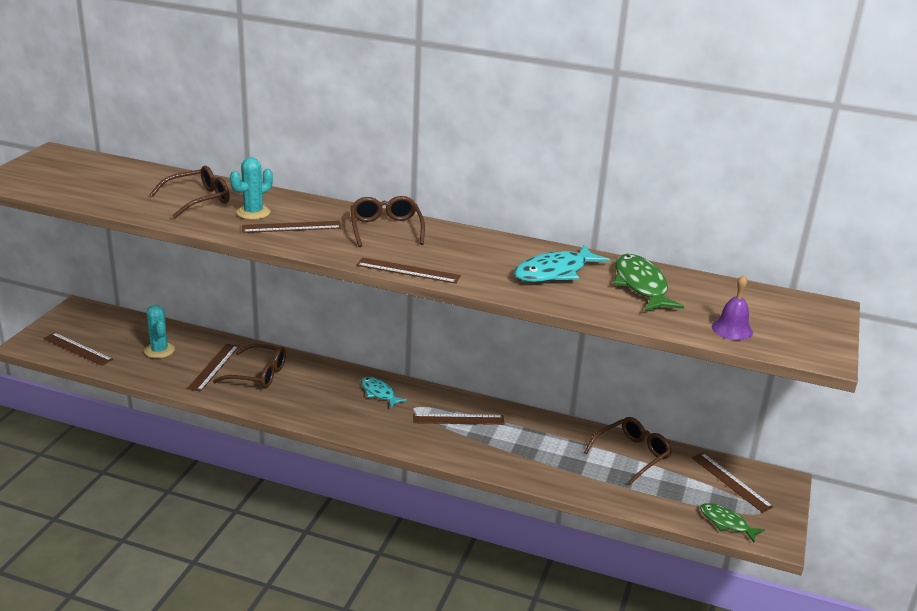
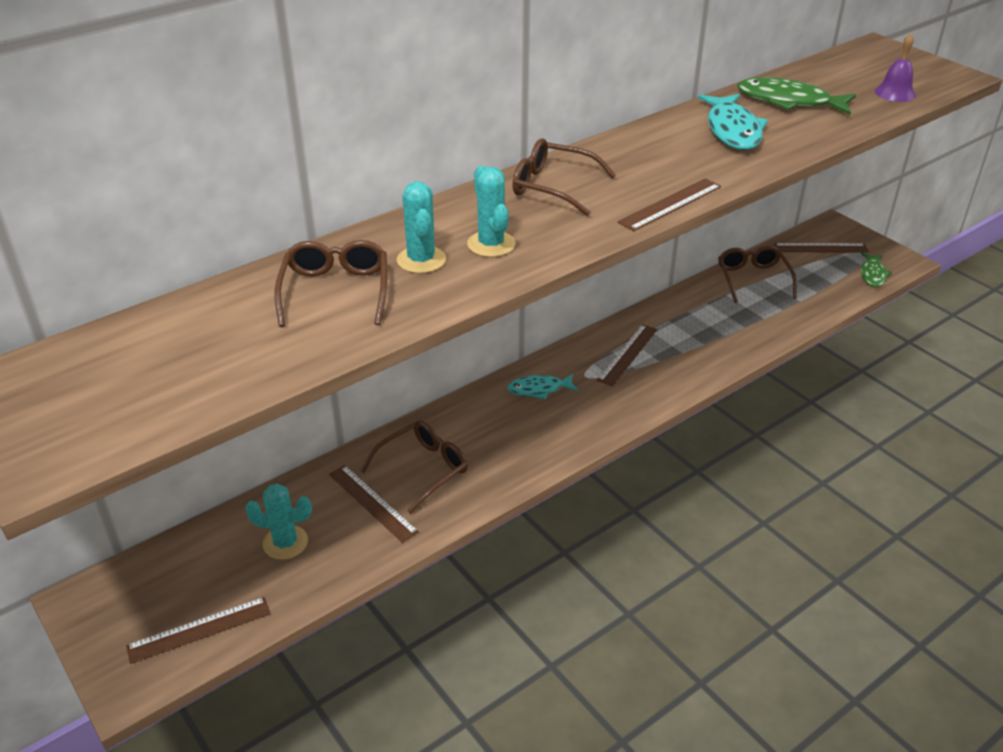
camera: 55 degrees left, 10 degrees up
(291, 227) = (491, 244): brown ruler -> turquoise cactus
(726, 523) = (873, 274): green fish -> green fish turned 60 degrees counterclockwise

